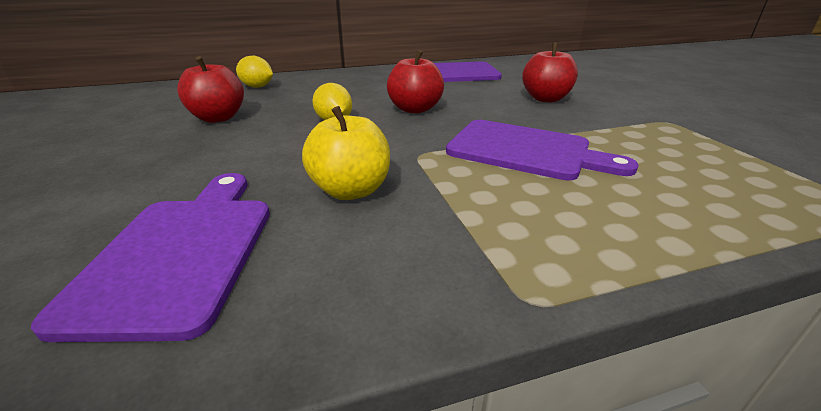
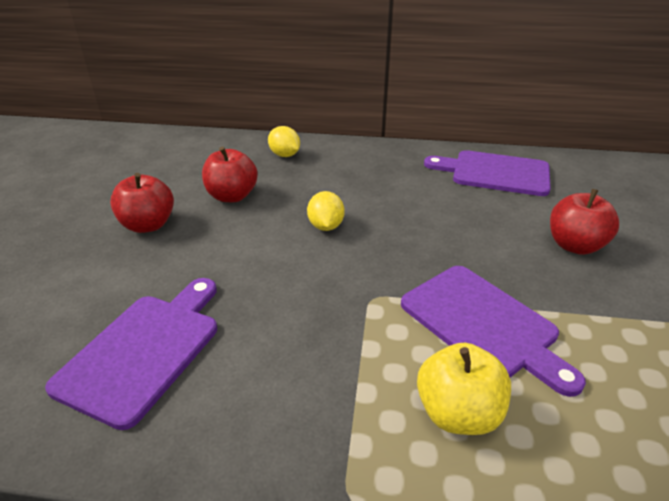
camera: 25 degrees right, 5 degrees up
(351, 190) = (289, 325): yellow apple -> yellow apple (457, 413)
(415, 109) = (413, 227): red apple -> red apple (148, 225)

